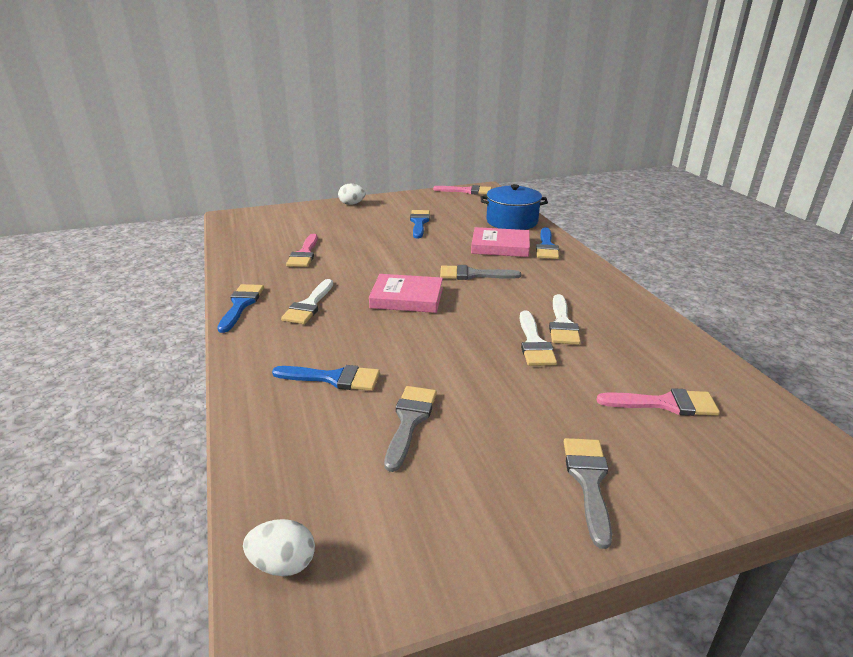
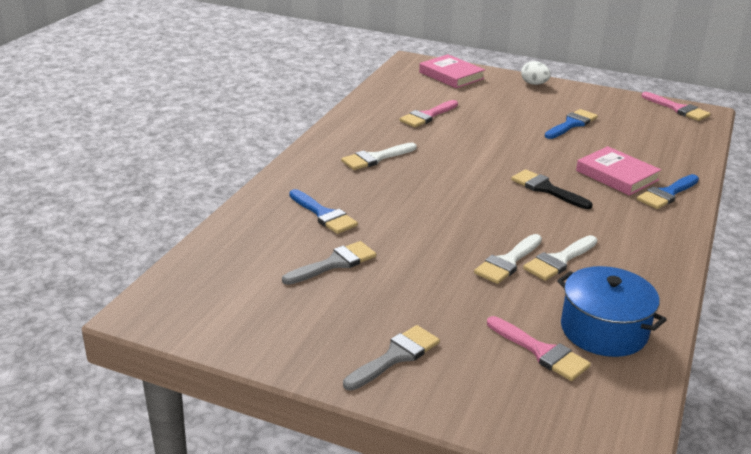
camera: 40 degrees right, 0 degrees up
(241, 305) = (329, 138): blue brush -> none
(283, 564) = (172, 292): white egg -> none
(407, 298) = (458, 184): pink book -> pink book (451, 75)
(473, 275) = (546, 189): grey brush -> black brush
(512, 221) = (673, 157): blue pot -> blue pot (603, 330)

